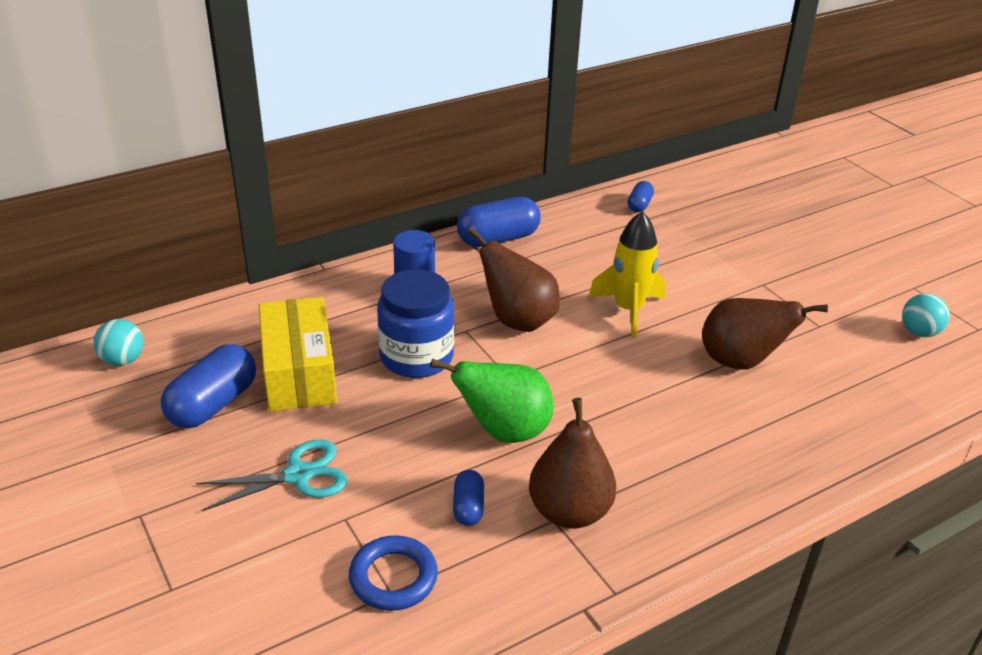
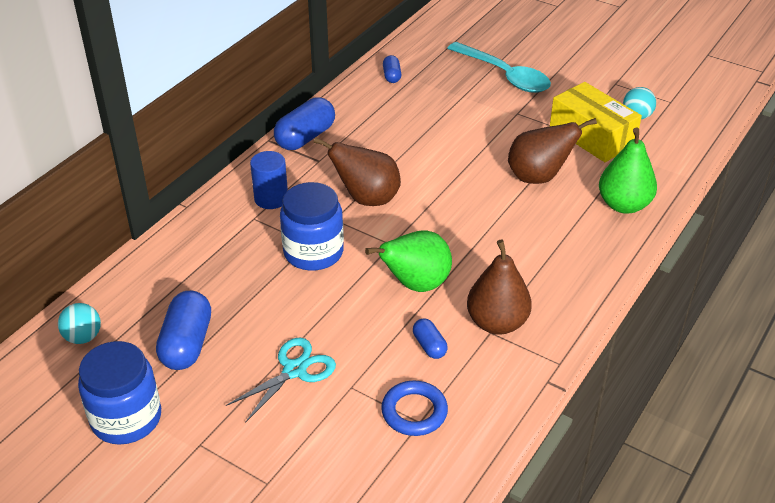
camera: 25 degrees left, 5 degrees up
(93, 457) = (126, 418): none -> blue jar
(299, 372) = (234, 295): yellow box -> yellow box (592, 136)
(628, 310) = (439, 163): yellow rocket -> none
(774, 240) = (504, 75): none -> turquoise spoon
(832, 430) = (623, 205): none -> green pear

